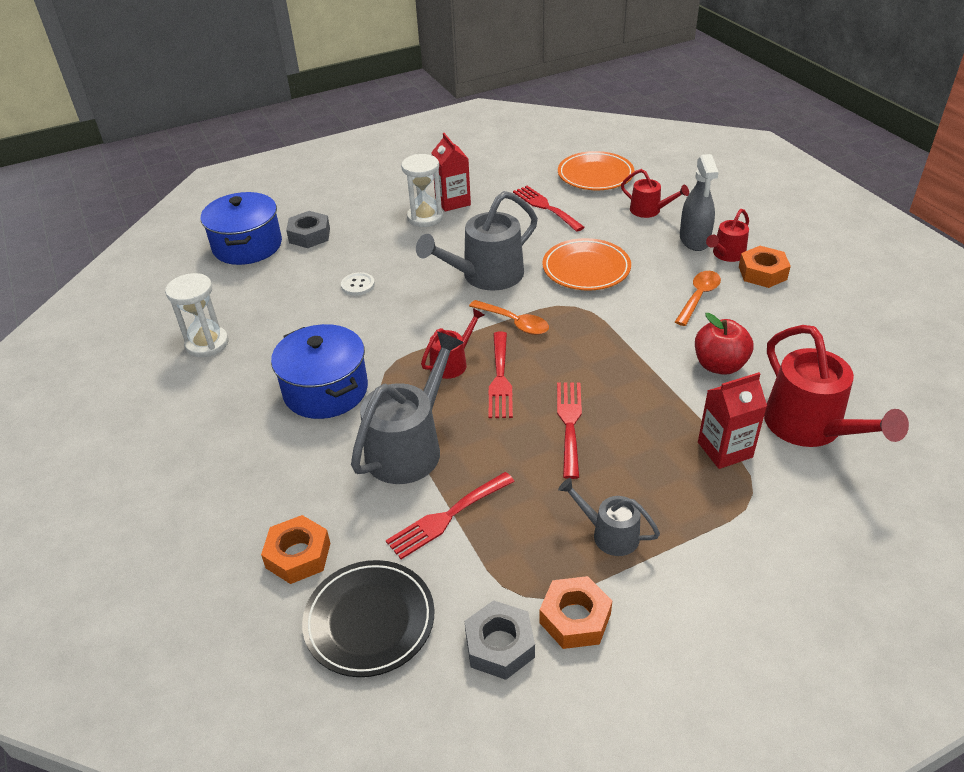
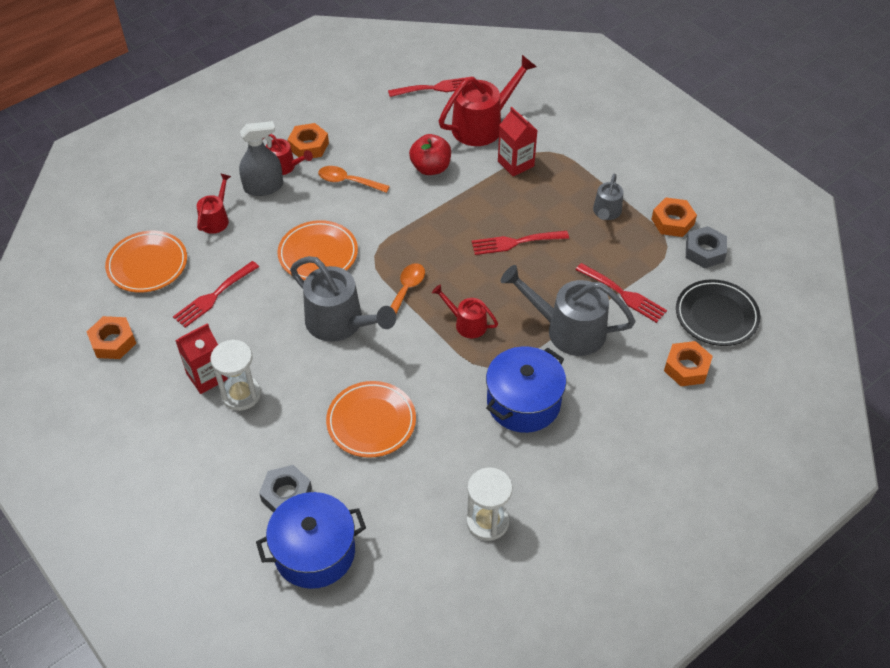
camera: 105 degrees left, 10 degrees up
(358, 285) = (371, 421): white button -> orange plate
(500, 379) = (478, 289): red fork -> red fork (435, 88)
(509, 160) = (113, 342): none -> orange nut

